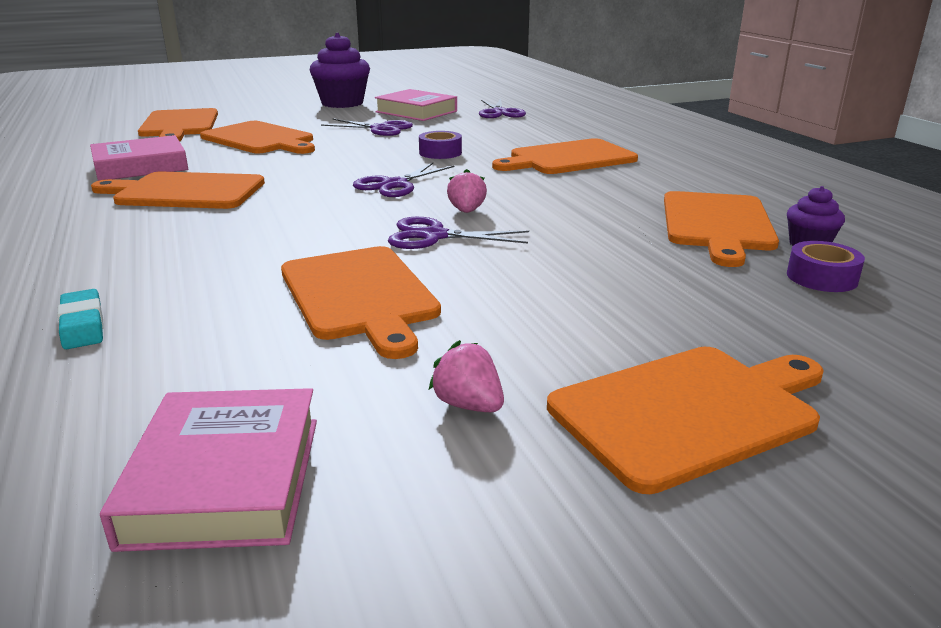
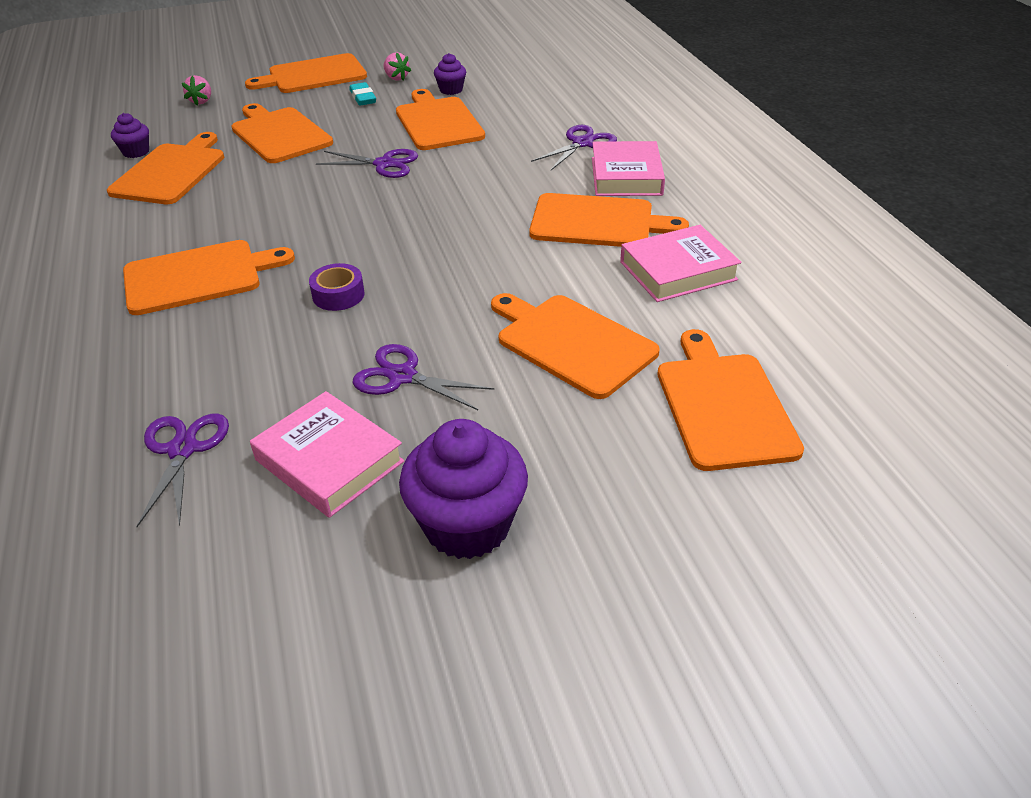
camera: 175 degrees left, 15 degrees up
(83, 325) = (577, 109): turquoise eraser -> turquoise eraser (363, 98)
(225, 479) = (483, 61): pink book -> pink book (626, 176)
(331, 369) = (451, 90): none -> purple cupcake
(394, 185) = (403, 229): purple scissors -> purple scissors (582, 143)
(466, 211) = (350, 190): pink strawberry -> pink strawberry (201, 101)
(622, 271) = (279, 134): none -> orange cutting board
(821, 277) = (169, 128): purple tape -> none

